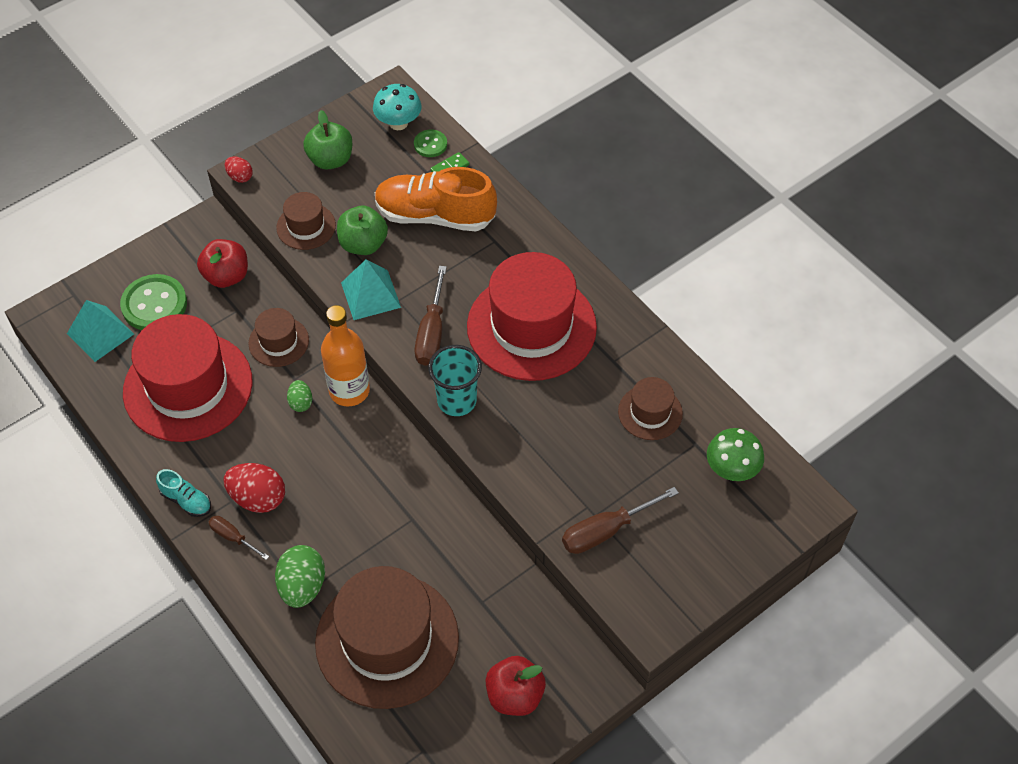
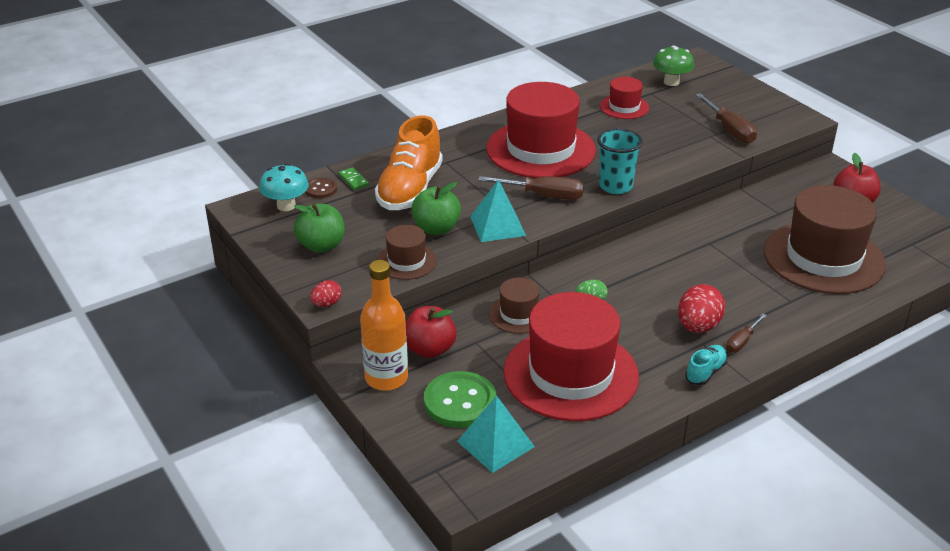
camera: 85 degrees left, 20 degrees down
(302, 586) = (784, 301): green egg -> none
(349, 390) = (578, 273): orange bottle -> orange bottle (386, 378)
(430, 144) = (320, 189): green button -> brown button
(650, 412) = (624, 107): brown hat -> red hat

